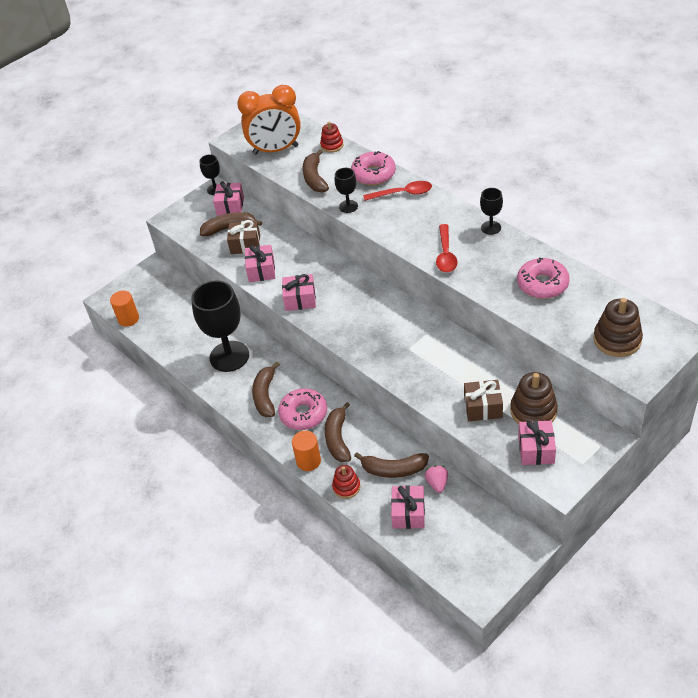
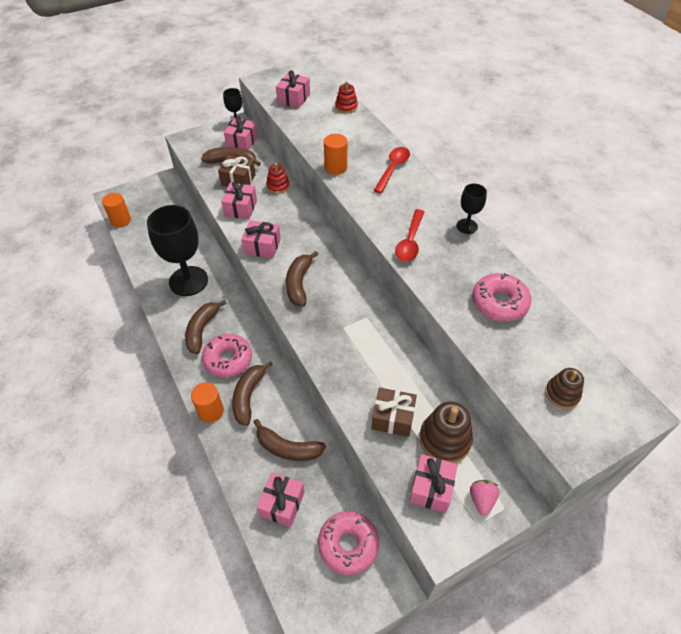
camera: 10 degrees right, 5 degrees up
(275, 150) = (293, 98): orange clock -> pink gift
(315, 178) = (316, 133): brown banana -> brown banana (299, 283)
(346, 487) = (234, 452): red stacking toy -> red stacking toy (278, 186)
(348, 206) = (335, 167): black goblet -> orange cylinder
(373, 174) = (373, 143): pink donut -> pink donut (348, 545)
(403, 193) = (393, 169): red spoon -> red spoon turned 75 degrees counterclockwise
(437, 483) = (324, 479): pink strawberry -> pink strawberry (481, 500)
(617, 340) = (562, 394): brown stacking toy -> brown stacking toy, size x0.62

